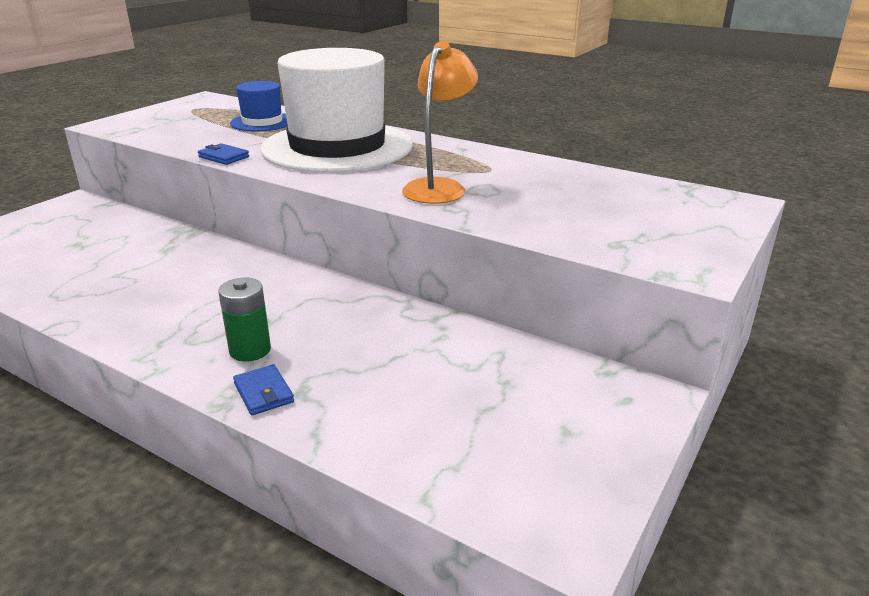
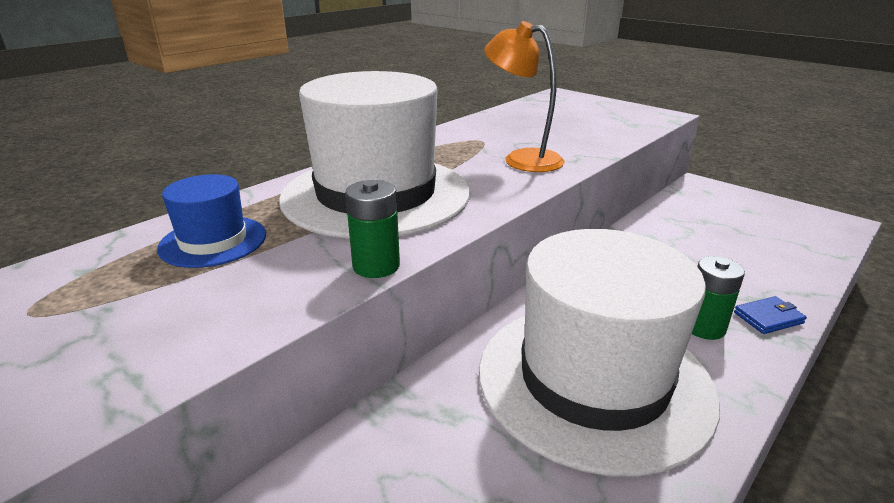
camera: 80 degrees left, 0 degrees up
(187, 294) = (593, 380): none -> white hat
(224, 157) = (376, 266): blue wallet -> green battery

